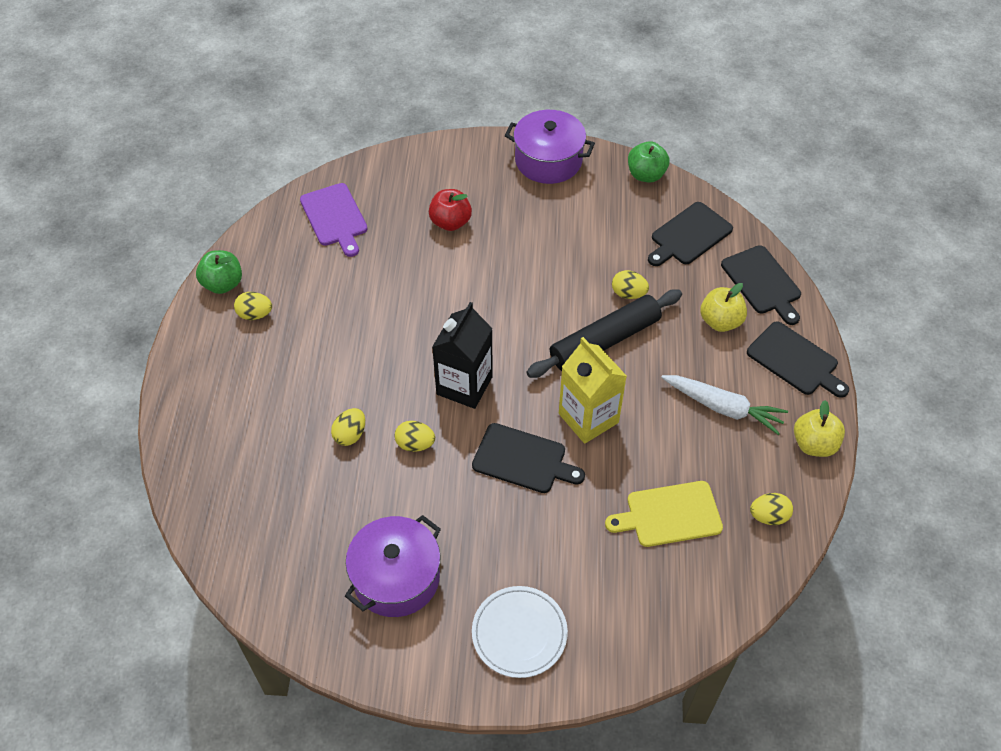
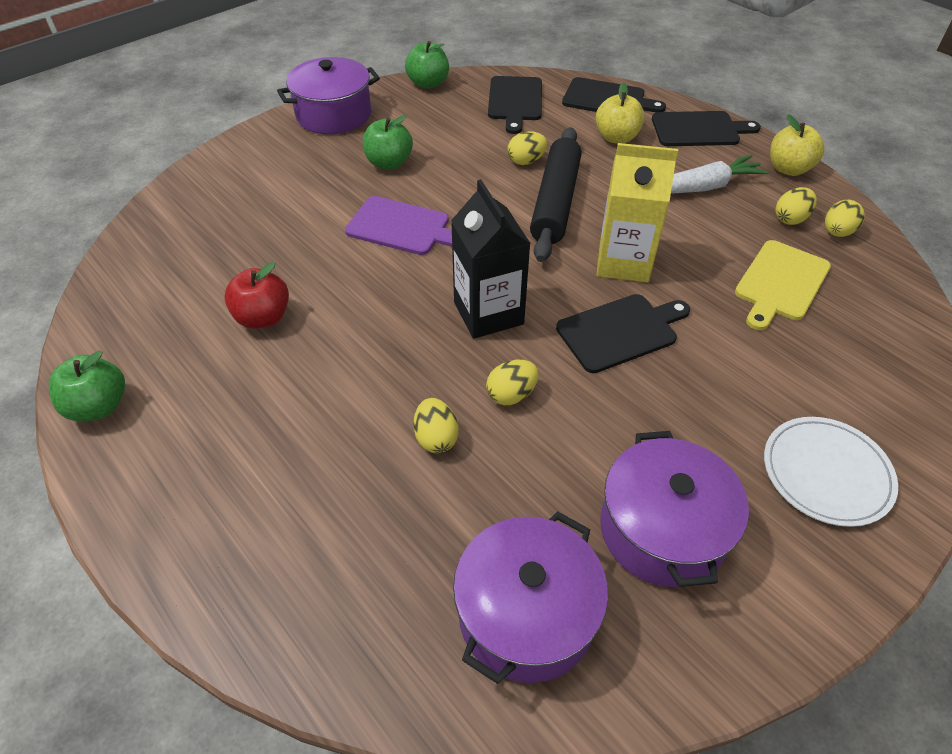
camera: 45 degrees left, 5 degrees down
(255, 314) = (179, 408): yellow egg -> yellow egg (790, 219)
(288, 553) = (526, 614): none -> purple pot
(335, 217) = (170, 266): purple cutting board -> purple cutting board (402, 227)
(450, 222) = (302, 202): red apple -> red apple (263, 317)
(536, 229) = (389, 163): none -> green apple

